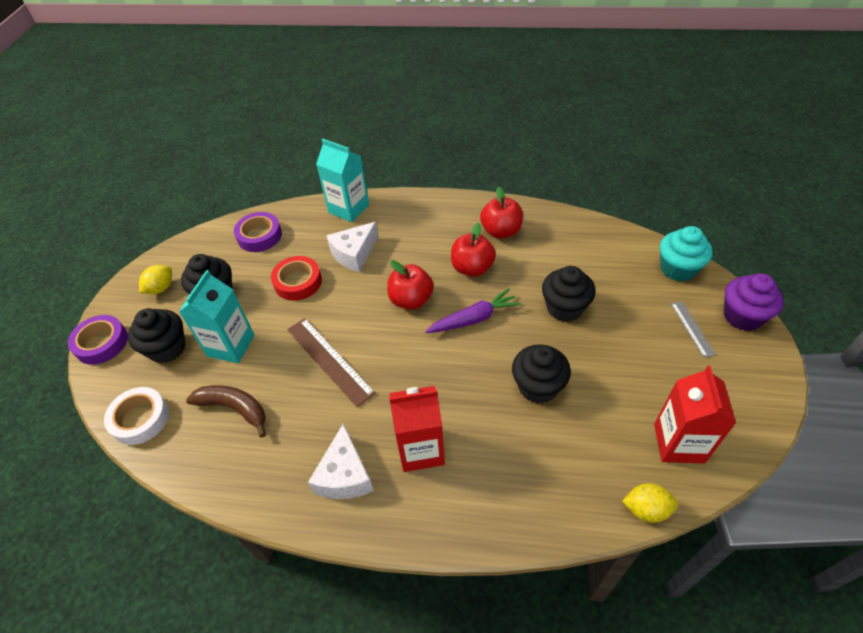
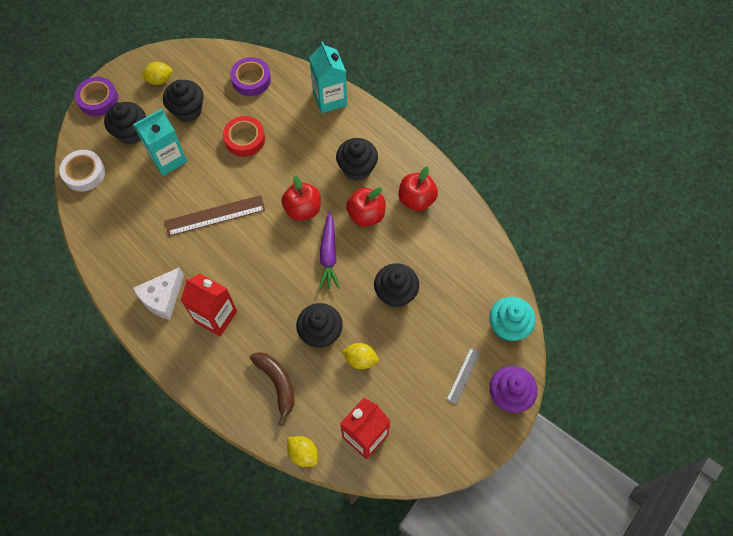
camera: 35 degrees right, 15 degrees up
(234, 408) = (138, 206): brown banana -> brown banana (277, 384)
(329, 360) = (215, 215): brown ruler -> brown ruler turned 75 degrees clockwise
(354, 254) = (299, 143): white cheese -> none
(426, 241) = (357, 168): none -> black cupcake
(473, 319) = (329, 255): purple carrot -> purple carrot turned 75 degrees clockwise
(597, 381) = (360, 359): none -> yellow lemon

